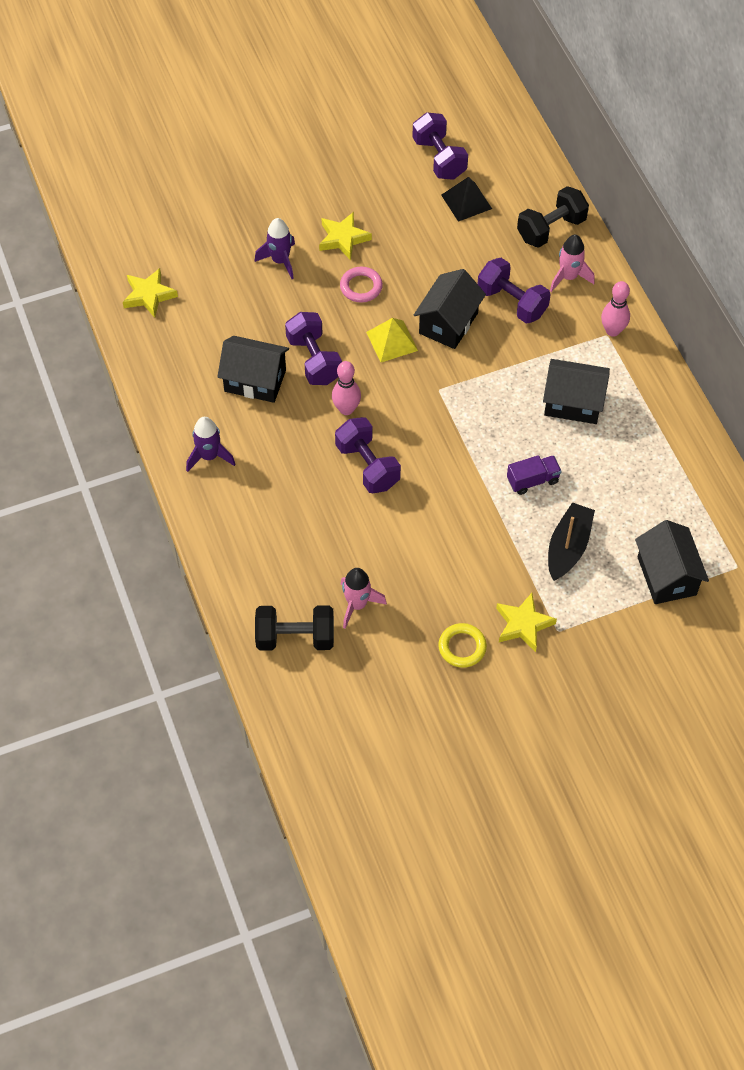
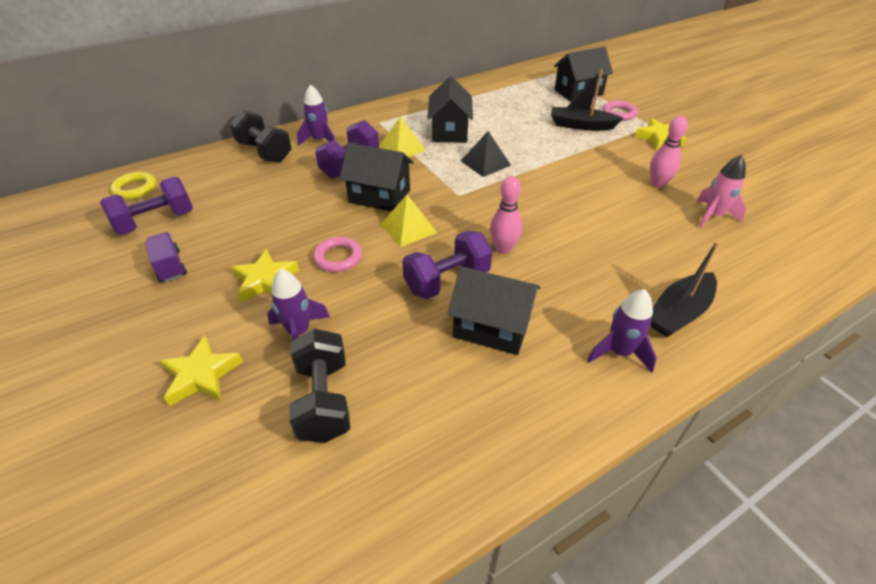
camera: 100 degrees left, 15 degrees down
(149, 295) = (370, 485): yellow star -> yellow star (202, 375)
(237, 514) = (679, 313): none -> black boat
(255, 380) = (492, 327): black house -> black house turned 75 degrees counterclockwise
(295, 637) = (779, 249): black dumbbell -> black dumbbell (324, 400)
(367, 466) = (564, 227): purple dumbbell -> none
(462, 647) = (702, 161): yellow ring -> yellow ring (135, 189)
(466, 201) = (223, 199): black pyramid -> black pyramid (485, 163)
(533, 480) = (531, 143): purple truck -> purple truck (170, 266)
(540, 351) = (402, 148): none -> yellow pyramid
(568, 277) = (320, 141): pink rocket -> purple rocket
(595, 603) = (619, 113): none -> pink ring
(612, 331) = (374, 120): pink bowling pin -> pink bowling pin (657, 184)

